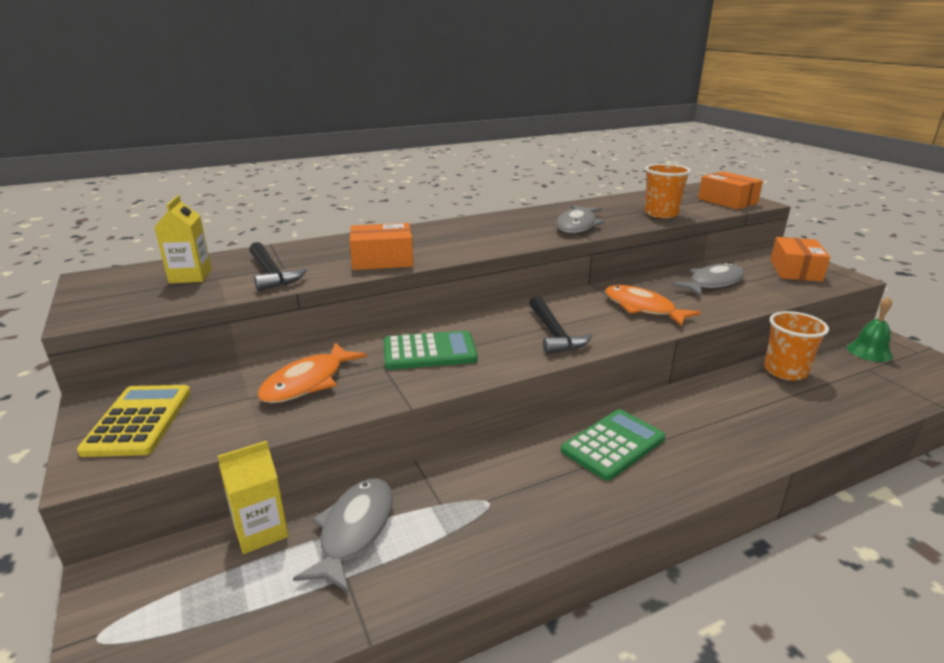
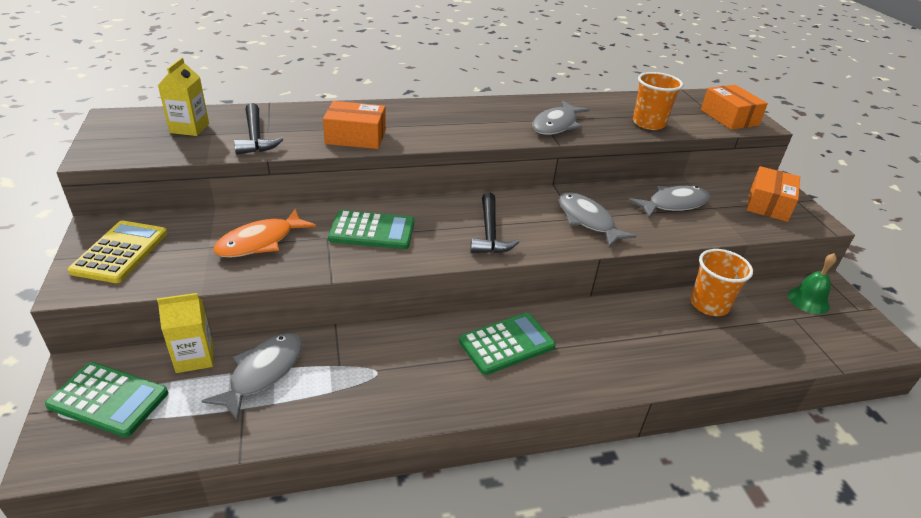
camera: 10 degrees right, 10 degrees up
(164, 605) = (108, 399): none -> green calculator
(642, 308) = (587, 220): orange fish -> grey fish

